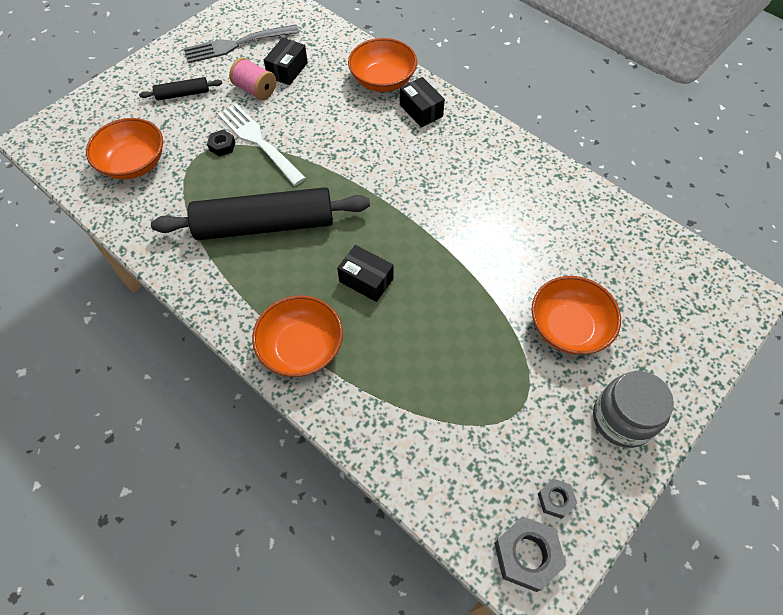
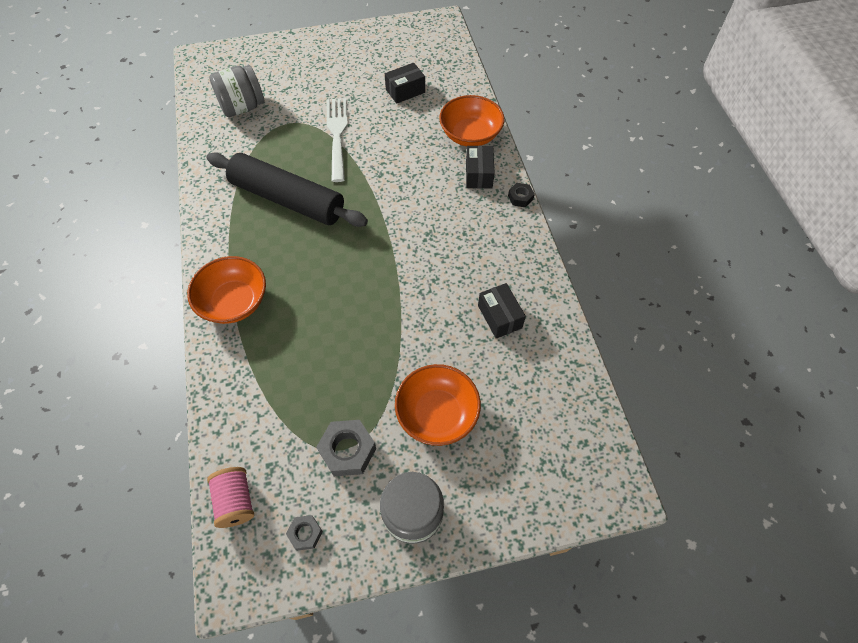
camera: 35 degrees right, 0 degrees up
(134, 163) = (242, 107): orange bowl -> grey jar
(183, 94) = (316, 73): black rolling pin -> none
(222, 146) = (309, 125): black nut -> black nut (520, 198)
(237, 44) = (386, 53): grey fork -> none
(255, 90) = (369, 95): pink spool -> pink spool (236, 501)
(366, 280) = (320, 281): black box -> black box (499, 316)
(526, 555) = (248, 556): grey nut -> grey nut (347, 450)

